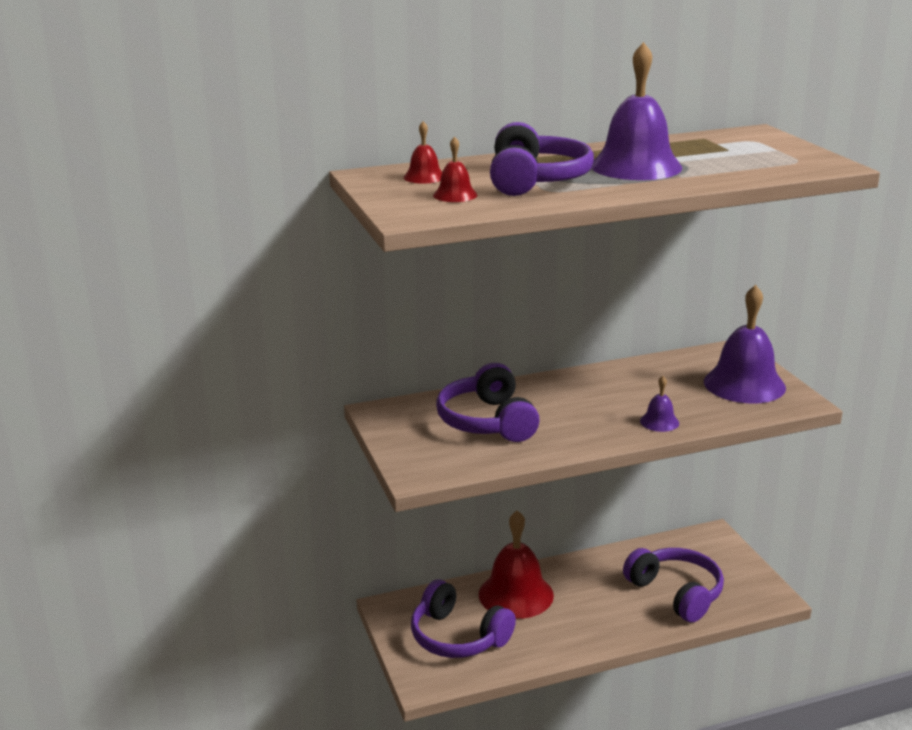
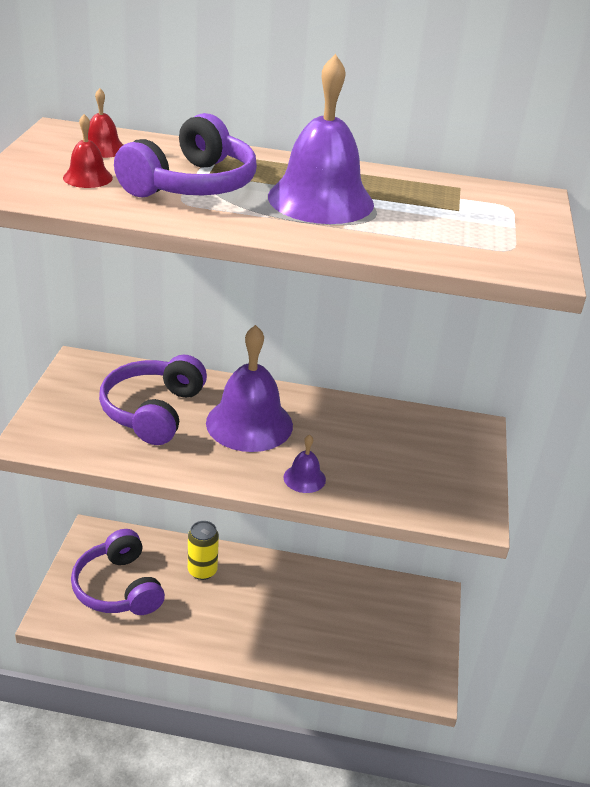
camera: 25 degrees right, 10 degrees up
(516, 594) = (202, 571): red bell -> yellow can
(676, 593) = (341, 638): purple headphones -> none
(744, 384) = (440, 471): purple bell -> purple bell (249, 423)

